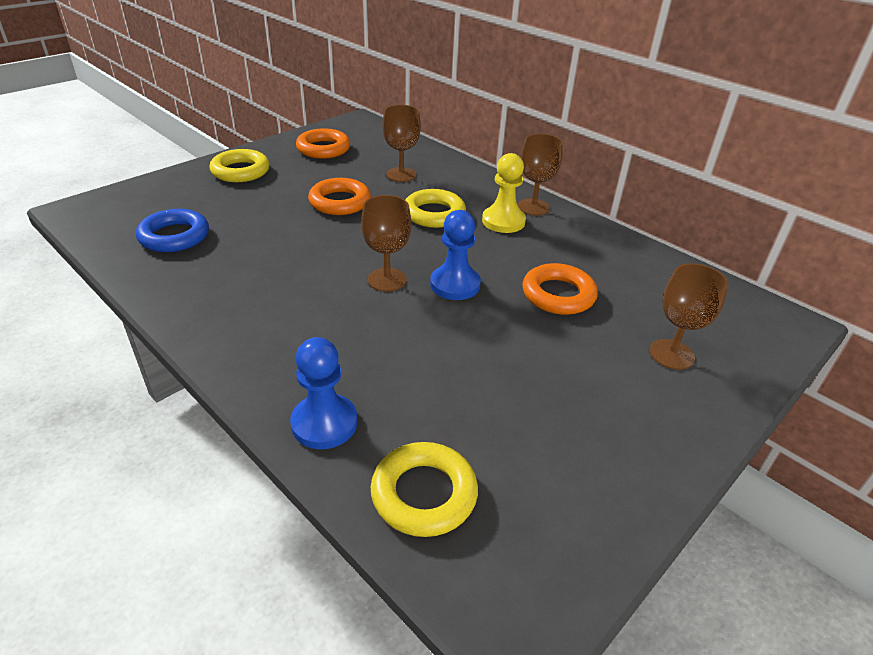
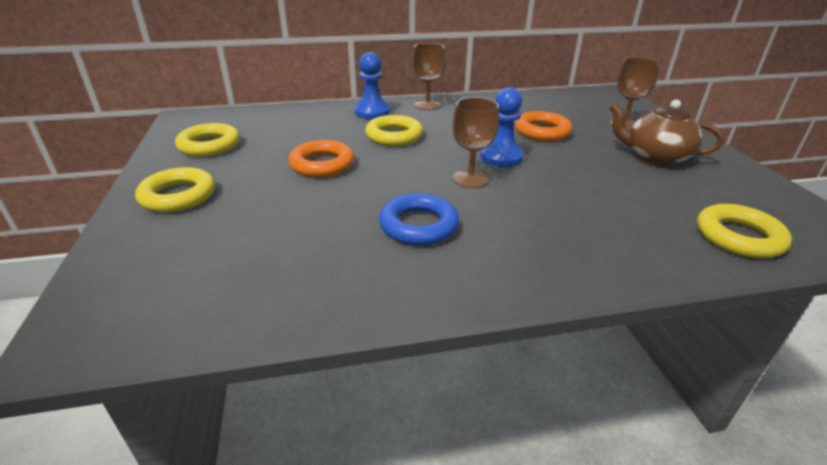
camera: 55 degrees left, 5 degrees down
(174, 236) = (262, 269): blue ring -> blue ring (418, 225)
(323, 149) = (209, 145): orange ring -> yellow ring
(324, 423) = (648, 256): blue pawn -> blue pawn (372, 112)
(401, 175) = (314, 129): brown goblet -> none
(503, 221) = (434, 118): yellow pawn -> none
(588, 398) = (655, 157): none -> brown teapot

